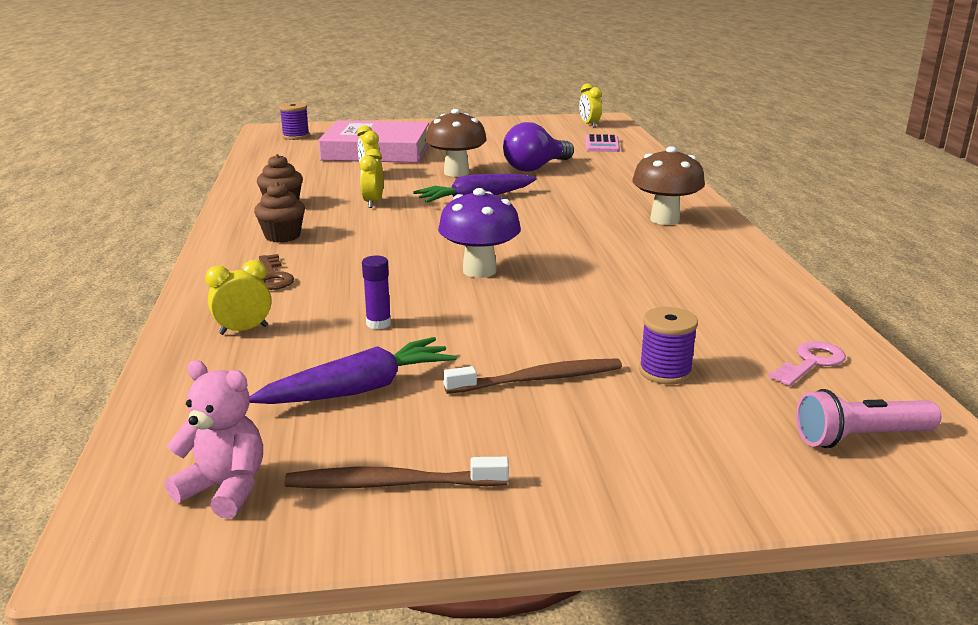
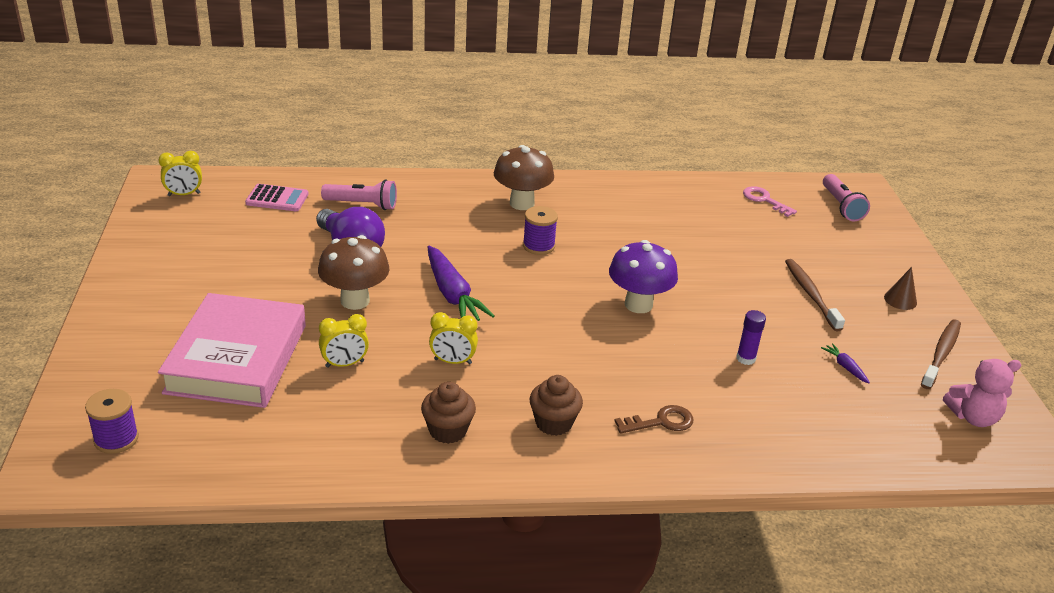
camera: 90 degrees left, 10 degrees up
(225, 489) = (973, 417): pink teddy bear -> pink teddy bear turned 120 degrees counterclockwise
(243, 330) = (771, 430): yellow clock -> none
(359, 389) = (845, 367): purple carrot -> purple carrot, size x0.44
(392, 484) = (941, 354): brown toothbrush -> brown toothbrush turned 150 degrees counterclockwise
(550, 463) = (900, 300): none -> brown cone
(612, 167) = (362, 204): none -> pink flashlight
(665, 372) = (788, 248): purple spool -> purple spool (538, 246)

